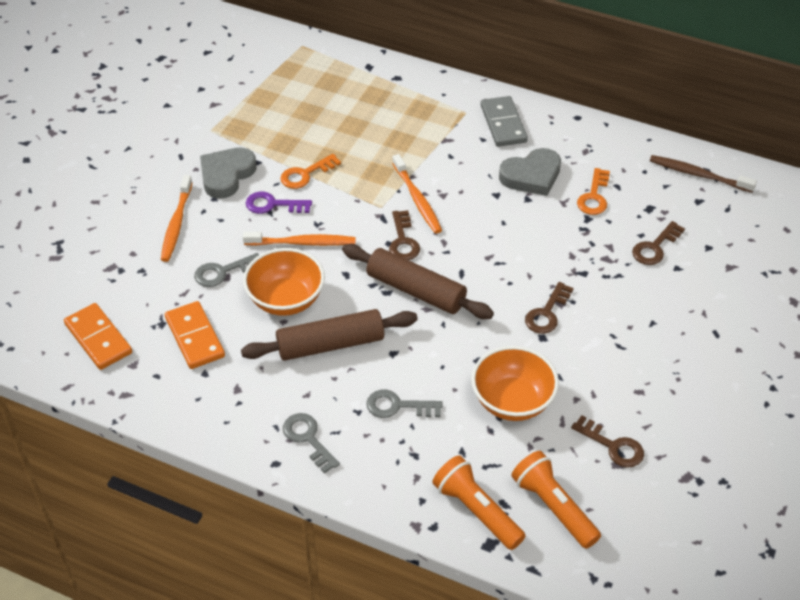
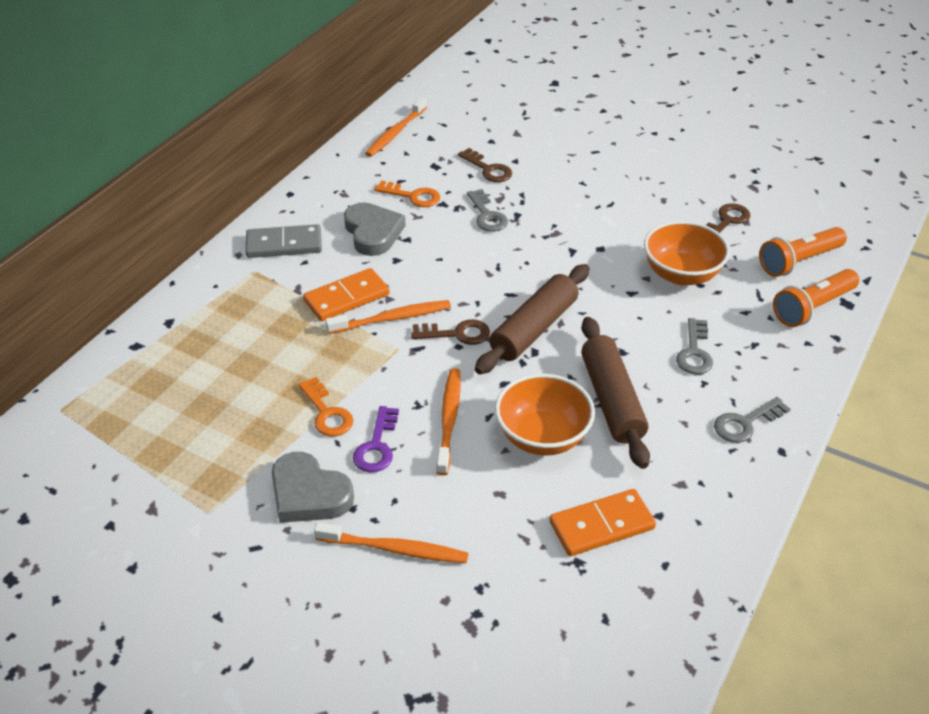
camera: 85 degrees left, 5 degrees down
(98, 338) = (604, 633): orange domino -> orange domino (346, 298)
(223, 272) = (491, 497): grey key -> grey key (487, 215)
(547, 313) = (569, 242): brown key -> none
(698, 175) = (395, 133): brown toothbrush -> orange toothbrush

